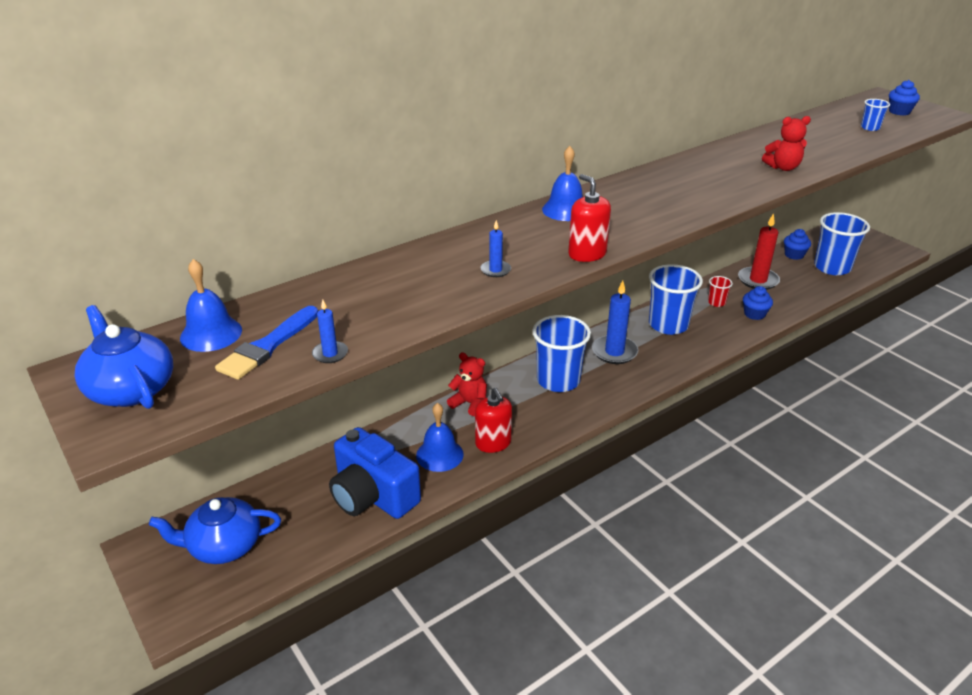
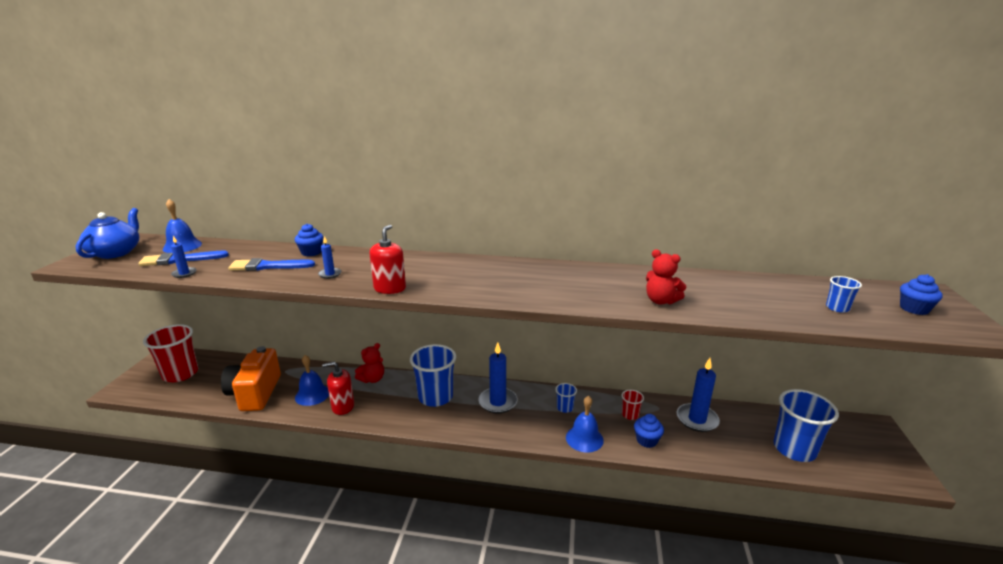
camera: 45 degrees right, 10 degrees down
(224, 546) = (180, 374): blue teapot -> red cup
(372, 495) = (255, 393): blue camera -> orange camera
(405, 296) = (268, 266): none -> blue brush
(469, 403) = (372, 379): red teddy bear -> red teddy bear turned 60 degrees clockwise
(493, 443) = (343, 406): red soap dispenser -> red soap dispenser turned 60 degrees clockwise
(565, 210) = (443, 263): blue bell -> blue bell (584, 438)
(668, 325) = (565, 408): blue cup -> blue cup, size x0.46
(758, 280) = (697, 419): red candle -> blue candle
(794, 255) = (770, 420): blue cupcake -> blue cupcake (311, 252)

